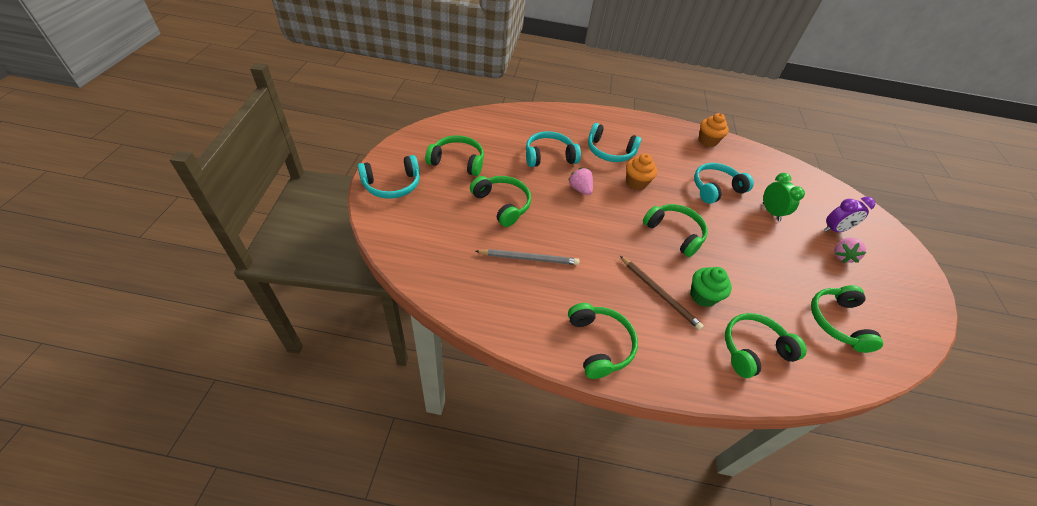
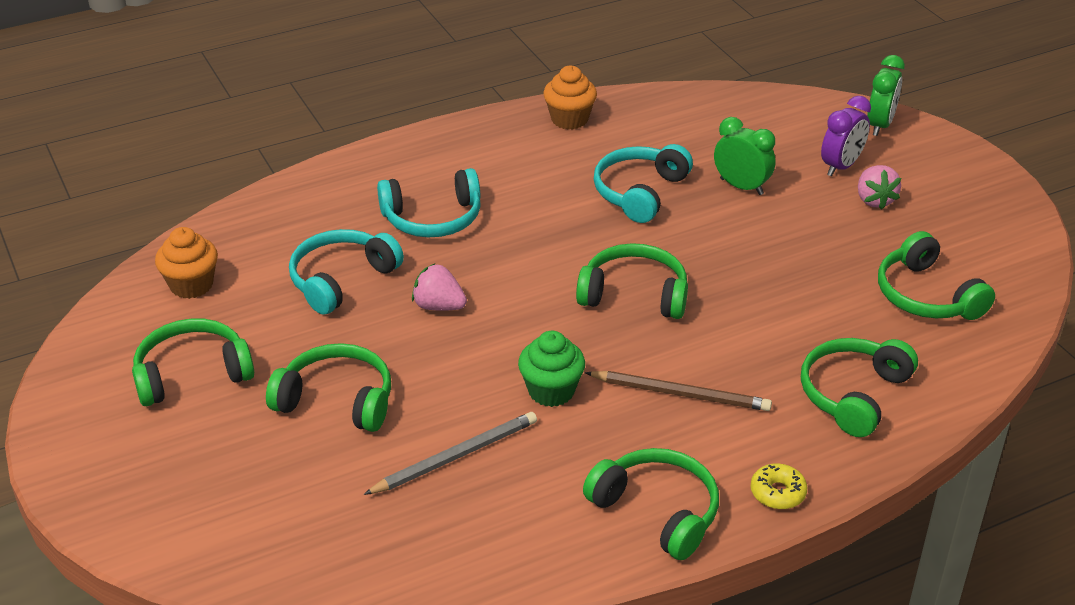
camera: 30 degrees left, 10 degrees down
(392, 185) = (114, 477): turquoise headphones -> none
(636, 183) = (516, 248): orange cupcake -> orange cupcake (191, 285)
(669, 376) = (777, 493): none -> yellow donut
(702, 296) = (740, 363): green cupcake -> green cupcake (551, 391)
(873, 221) = (880, 125): none -> green clock

